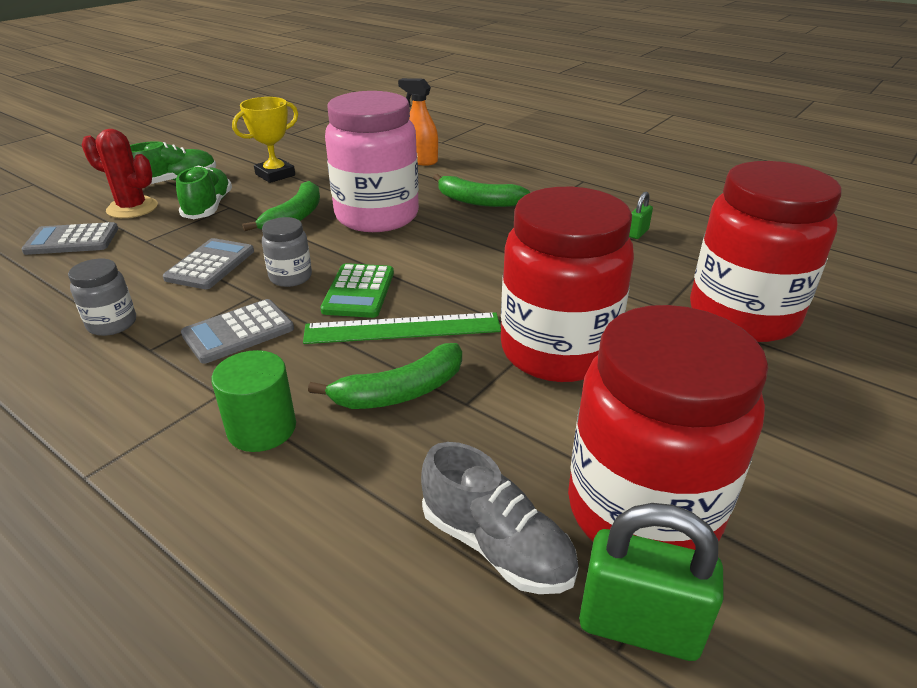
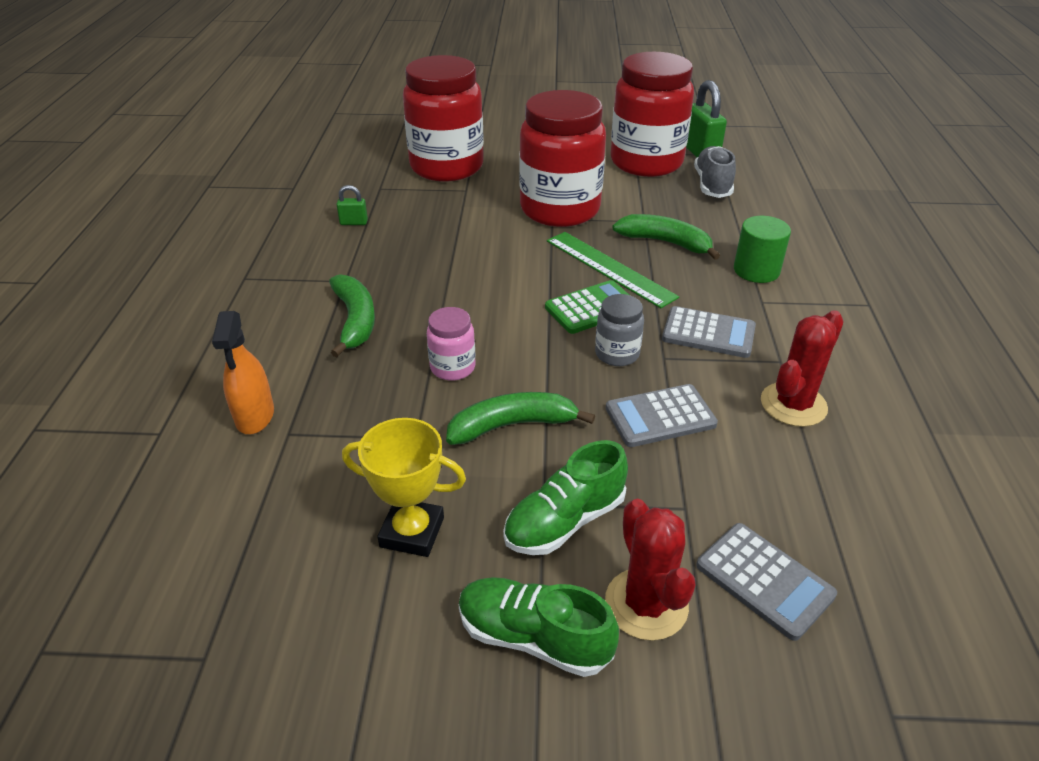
camera: 125 degrees left, 5 degrees up
(112, 324) = (793, 405): grey jar -> red cactus
(377, 216) = (452, 367): pink jar -> pink jar, size x0.44

